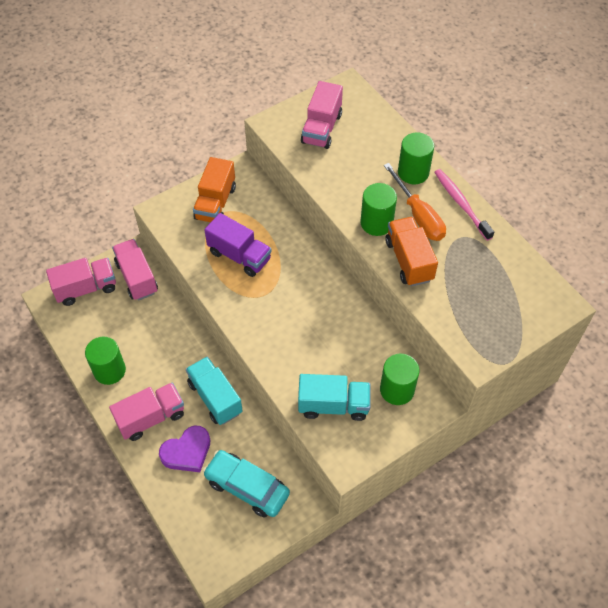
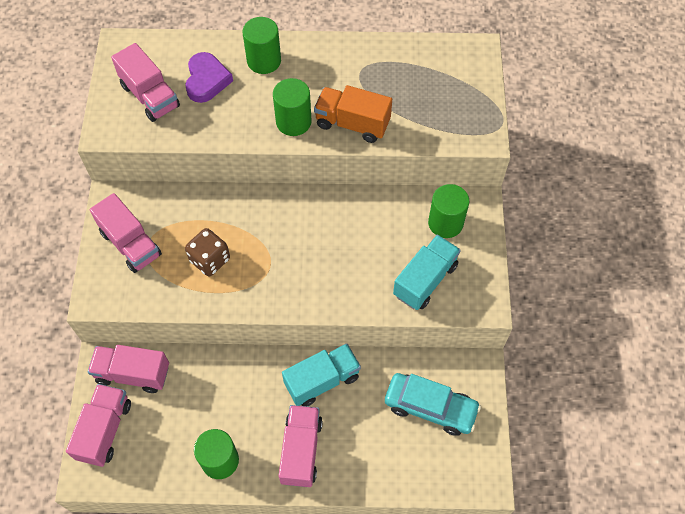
camera: 55 degrees left, 5 degrees up
(187, 452) = (360, 438): purple heart -> purple heart (207, 80)
(215, 203) = (131, 244): orange truck -> pink truck
(215, 397) = (322, 380): turquoise truck -> turquoise truck turned 150 degrees clockwise
(239, 256) = (210, 260): purple truck -> brown dice
(247, 487) = (430, 407): turquoise car -> turquoise car turned 135 degrees counterclockwise
(418, 215) = (312, 87): orange screwdriver -> none
(461, 204) = (327, 49): pink toothbrush -> none

